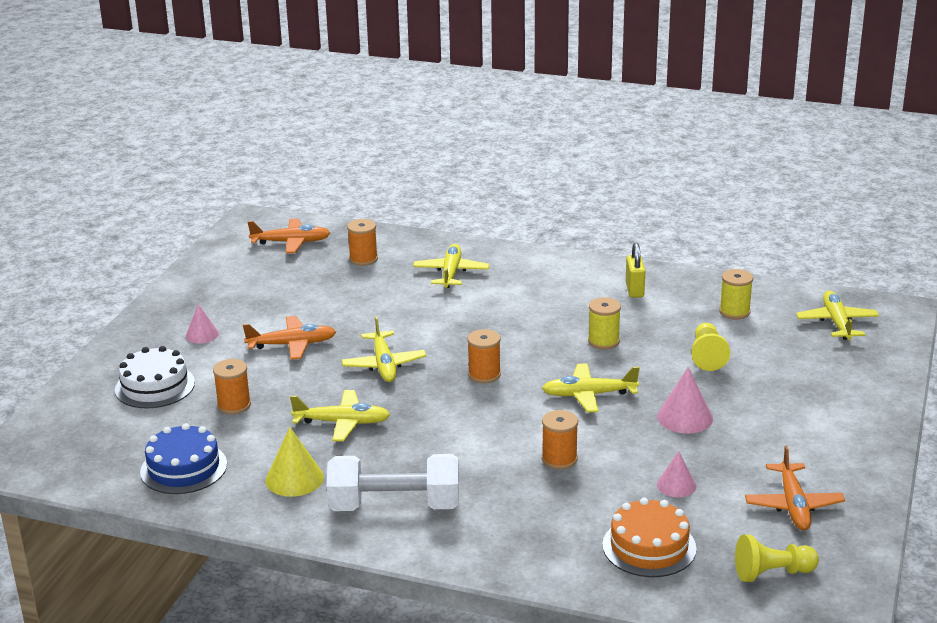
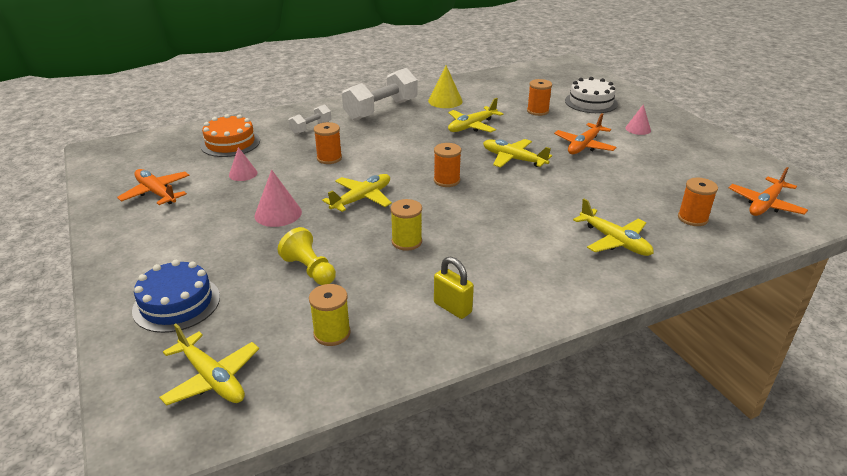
camera: 135 degrees right, 5 degrees up
(183, 468) = (498, 86): blue cake -> blue cake (176, 303)
(522, 520) = (311, 128): none -> white dumbbell
(772, 573) = (149, 157): yellow pawn -> none

